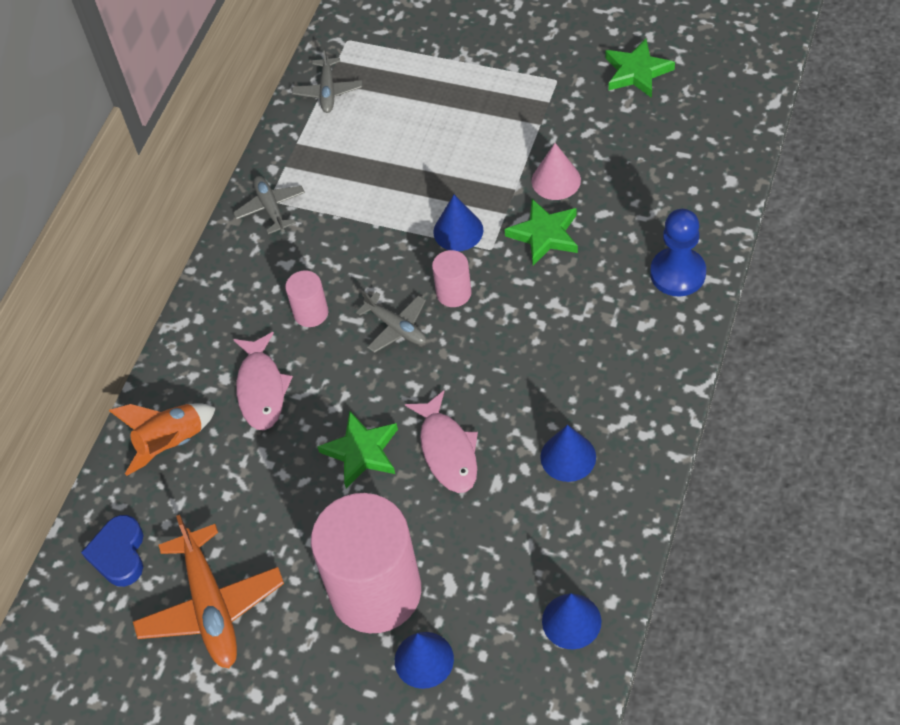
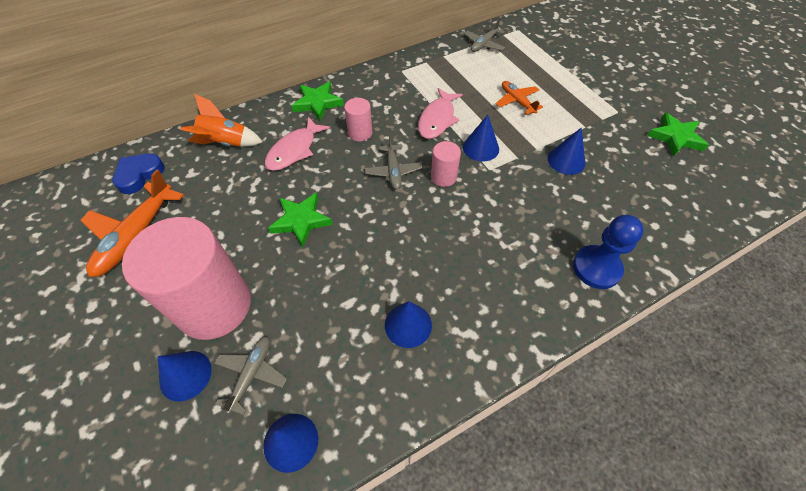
camera: 35 degrees right, 0 degrees up
(271, 208) = (398, 75): grey plane -> grey plane (252, 374)
(441, 144) = (517, 101): none -> orange plane
(447, 450) = (344, 259): pink fish -> pink fish (437, 119)
(544, 235) = (529, 184): green star -> green star (318, 103)
(556, 180) = (566, 160): pink cone -> blue cone

